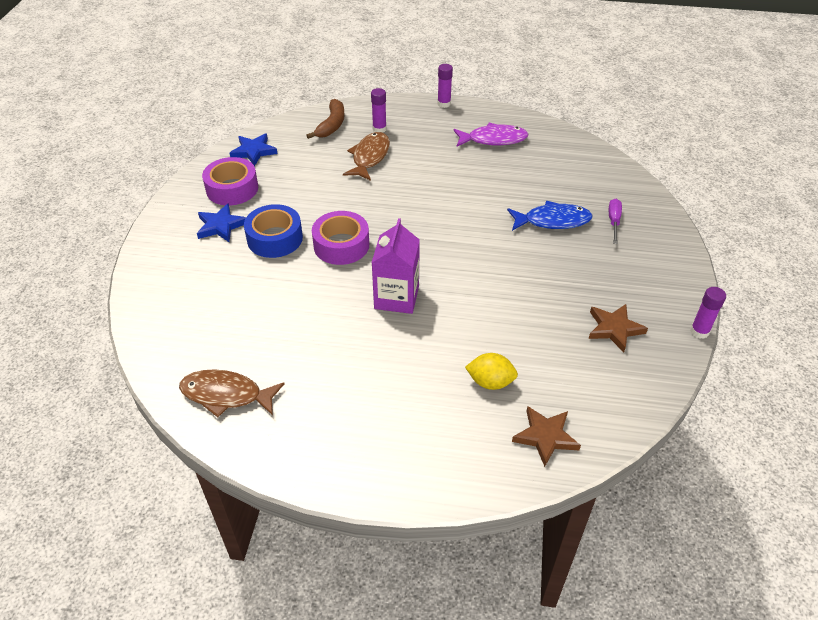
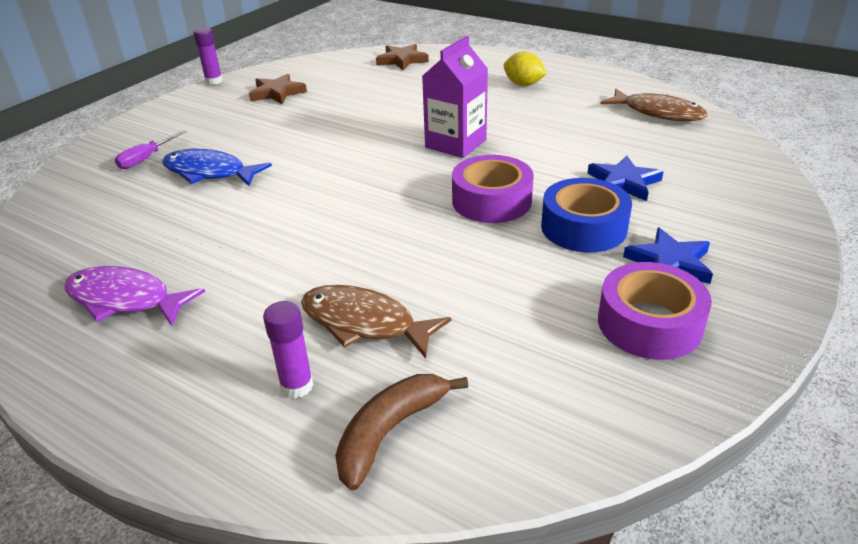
camera: 155 degrees left, 10 degrees down
(254, 151) = (596, 403): blue star -> blue star (623, 182)
(369, 157) = (364, 323): brown fish -> brown fish turned 75 degrees clockwise
(444, 104) = (101, 418): purple glue stick -> none
(490, 382) = (415, 85): yellow lemon -> yellow lemon (523, 84)

